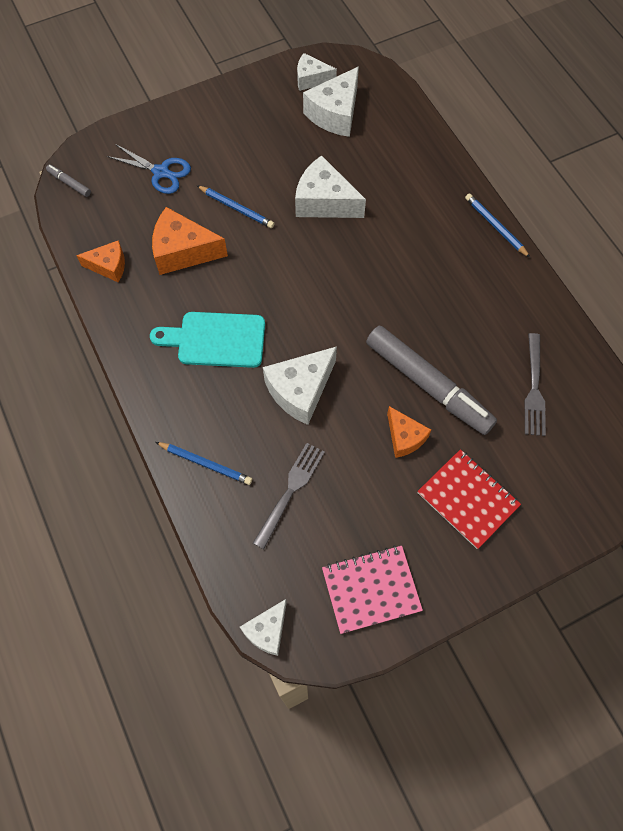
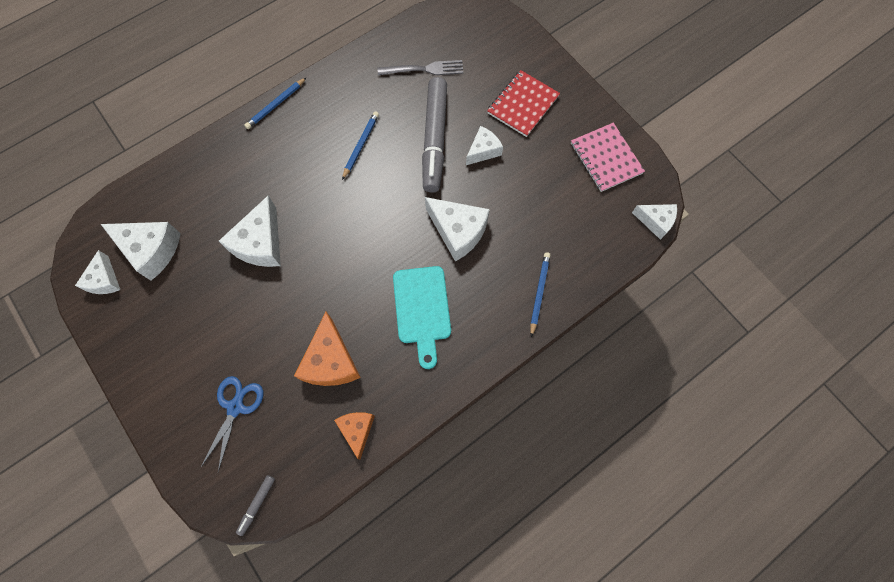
camera: 100 degrees left, 5 degrees up
(236, 208) = (275, 321): blue pencil -> blue pencil (361, 145)
(290, 490) = (546, 224): grey fork -> none
(404, 437) = (483, 150): orange cheese -> white cheese
(428, 385) = (435, 139): grey marker -> grey marker turned 150 degrees clockwise

